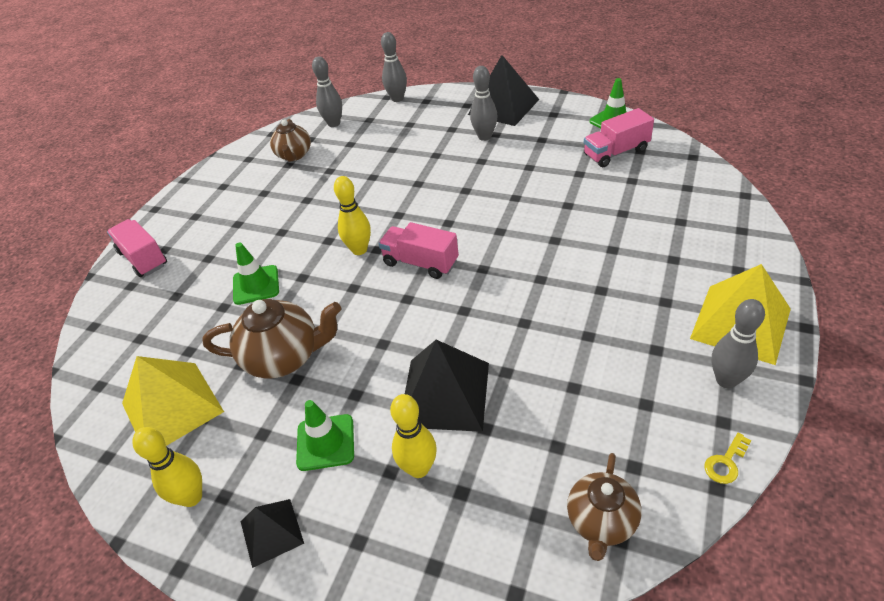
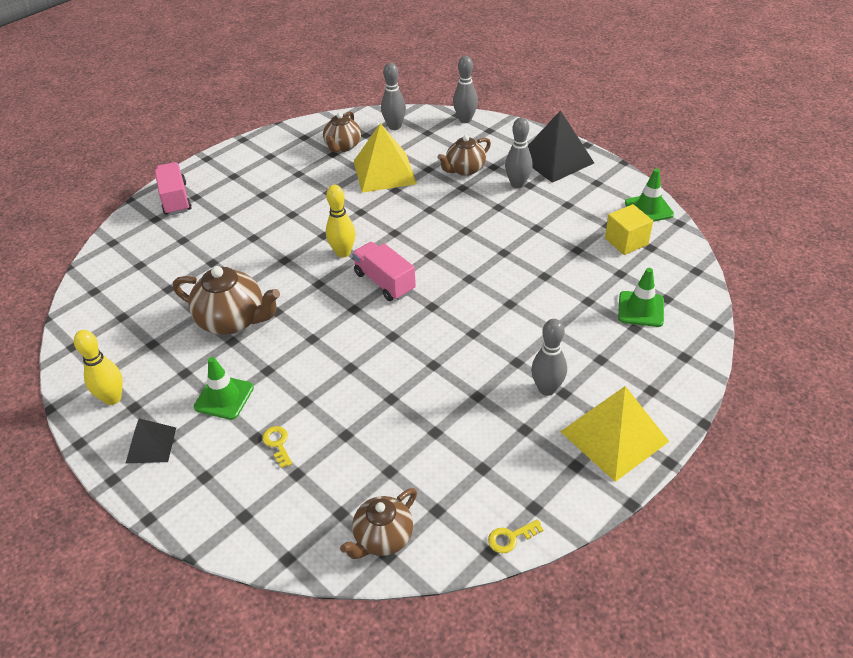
camera: 20 degrees right, 0 degrees up
(172, 407) = (134, 328): yellow pyramid -> yellow pyramid (384, 172)
(256, 285) = (246, 253): green traffic cone -> green traffic cone (641, 309)
(419, 468) = (277, 444): yellow bowling pin -> yellow key
(427, 139) = (465, 169): none -> brown teapot
(445, 394) = (333, 396): black pyramid -> none
(616, 153) = (626, 241): pink truck -> yellow cube
(726, 380) = (563, 476): grey bowling pin -> grey bowling pin (547, 389)

